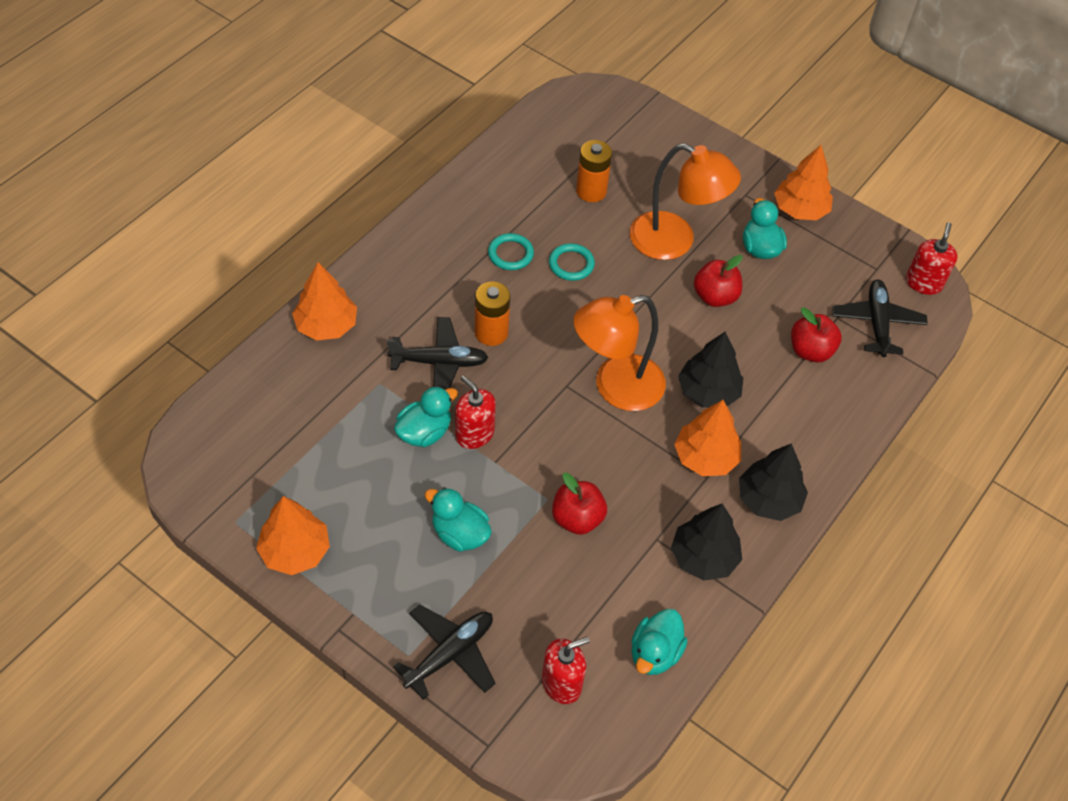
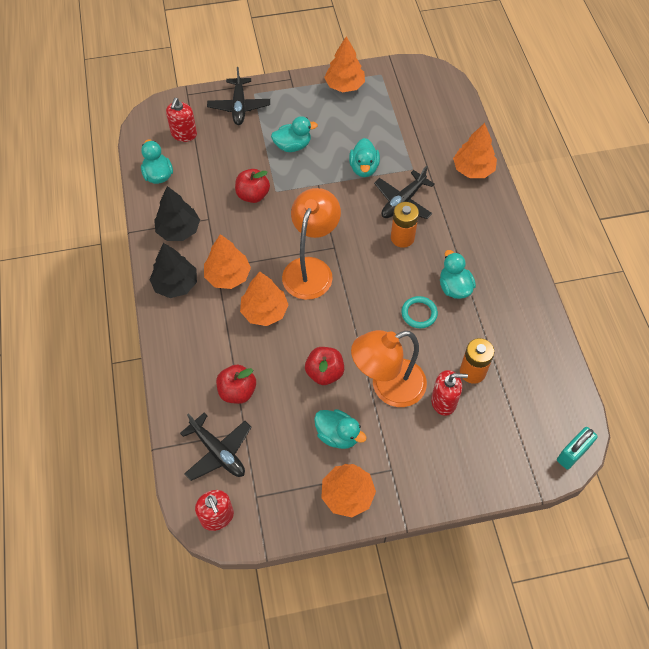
camera: 135 degrees right, 5 degrees up
(474, 434) = (343, 187): red soap dispenser -> red soap dispenser (444, 401)
(510, 254) = (454, 287): turquoise ring -> turquoise duck
(596, 92) = (572, 453): none -> turquoise padlock
(708, 392) = (264, 311): black tree -> orange tree

